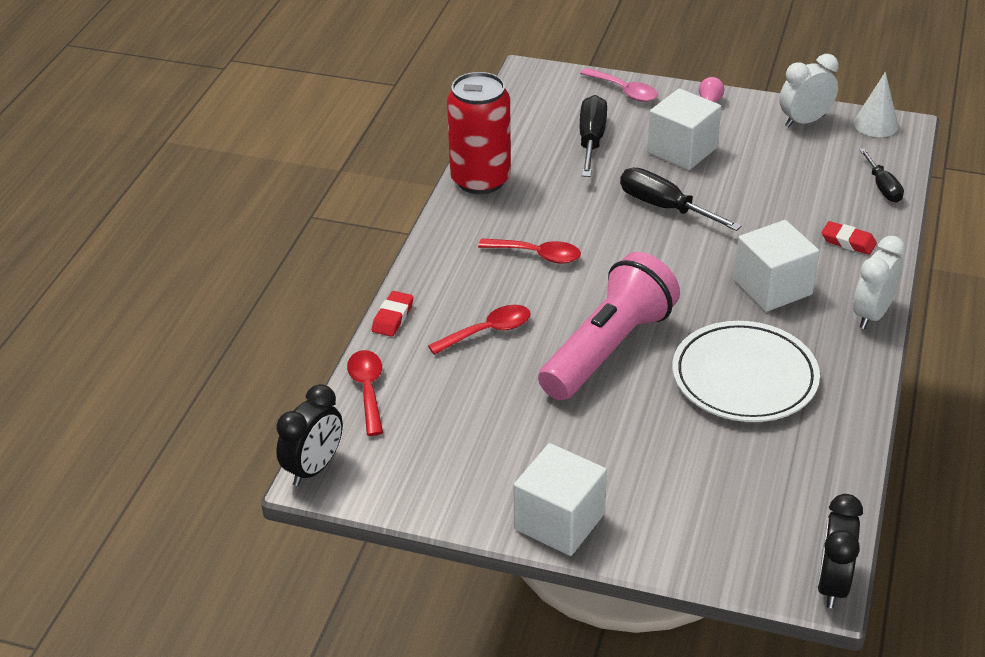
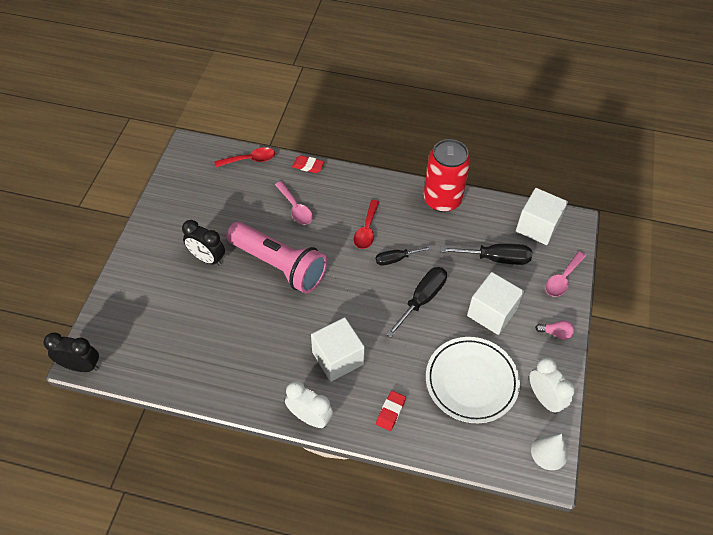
camera: 85 degrees right, 15 degrees up
(314, 468) = (195, 144): black clock -> black clock (207, 258)
(487, 332) = (295, 208): red spoon -> pink spoon
(559, 521) = (145, 242): white cube -> white cube (537, 227)
(744, 377) = (250, 335): white plate -> white plate (471, 381)
(882, 187) = (461, 445): black screwdriver -> black screwdriver (396, 259)

